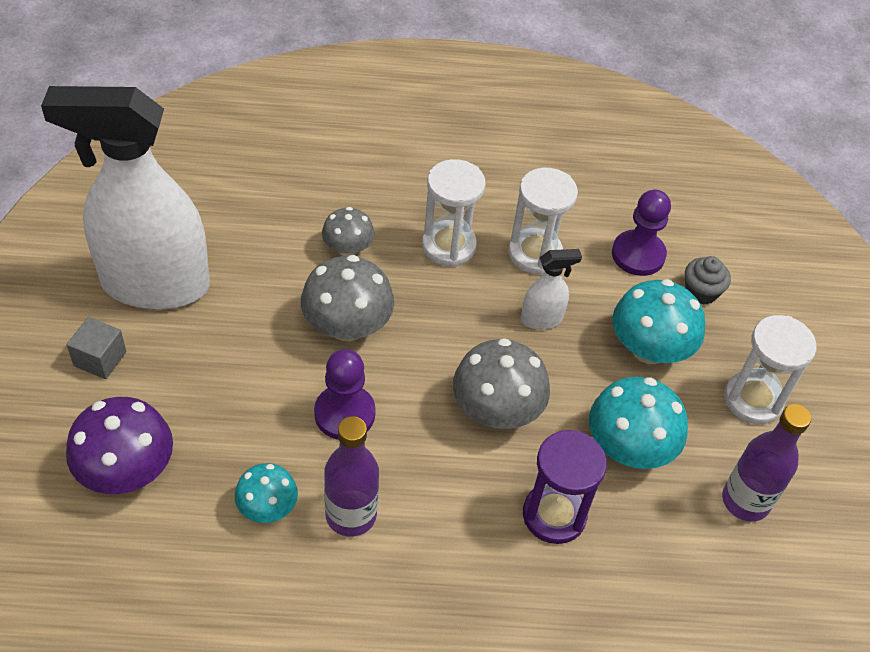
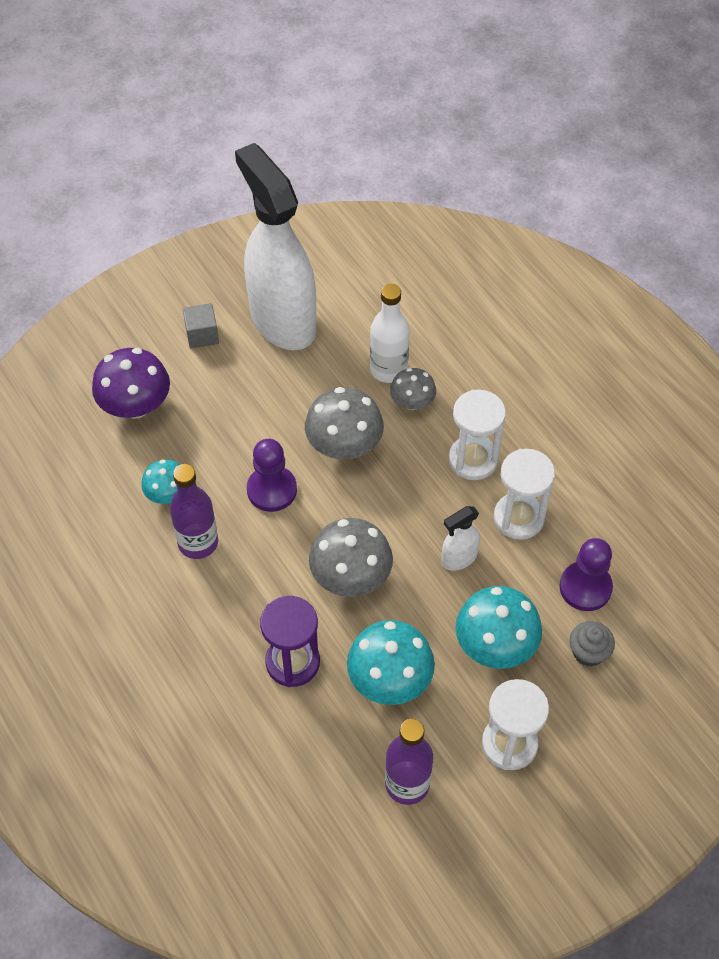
camera: 60 degrees right, 5 degrees up
(295, 242) = (388, 369): none -> white bottle
(542, 319) = (459, 558): white spray bottle -> white spray bottle turned 105 degrees clockwise

